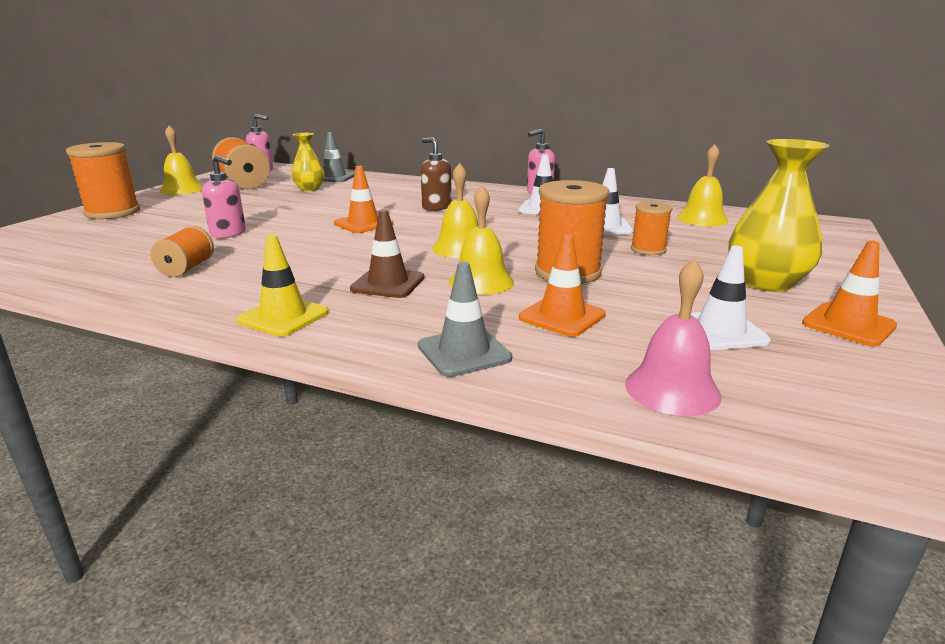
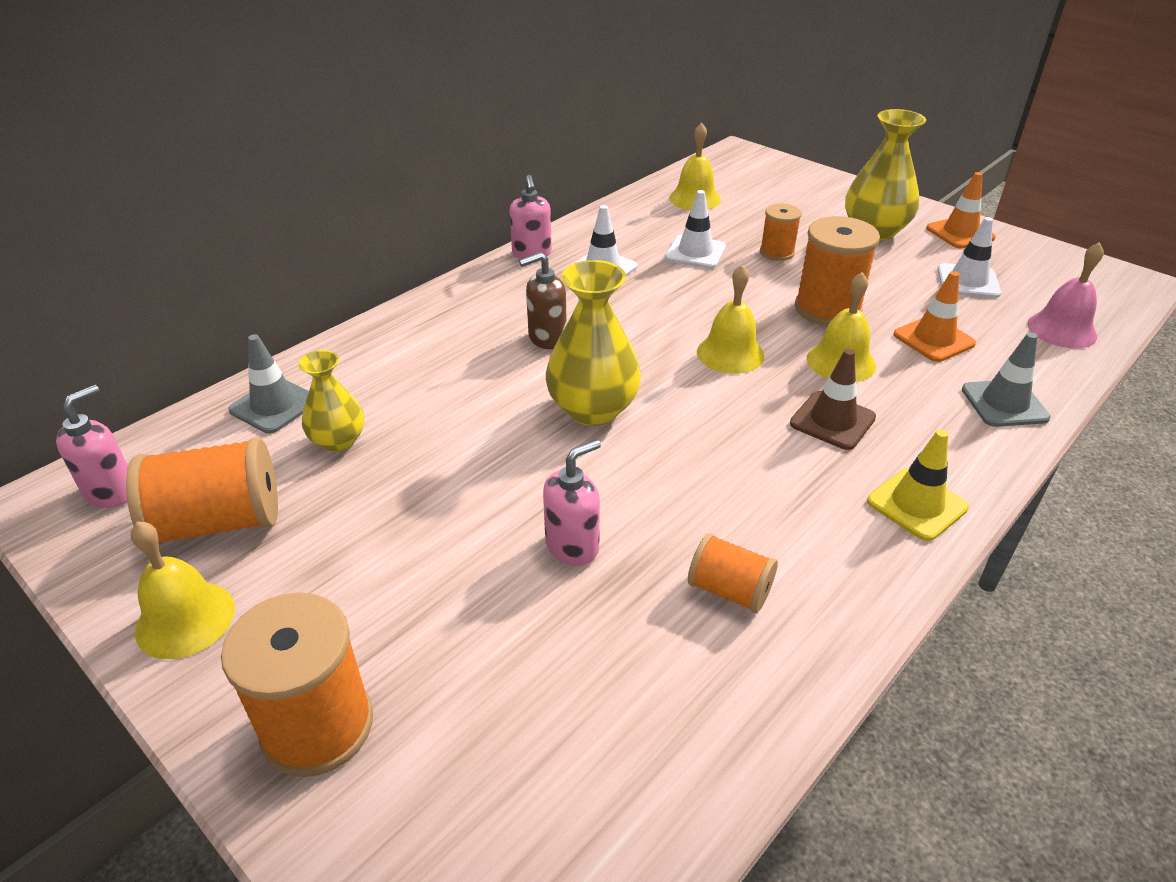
camera: 70 degrees left, 15 degrees up
(363, 224) = (593, 409): orange traffic cone -> yellow vase

